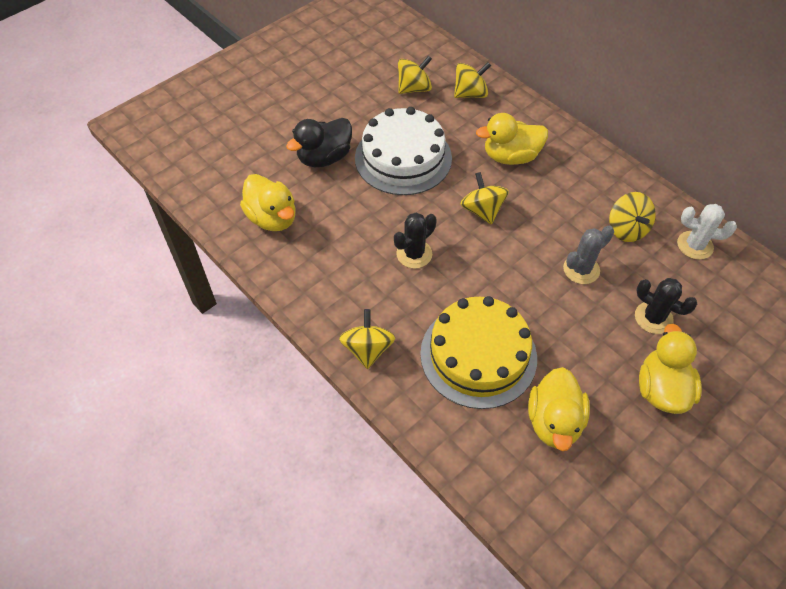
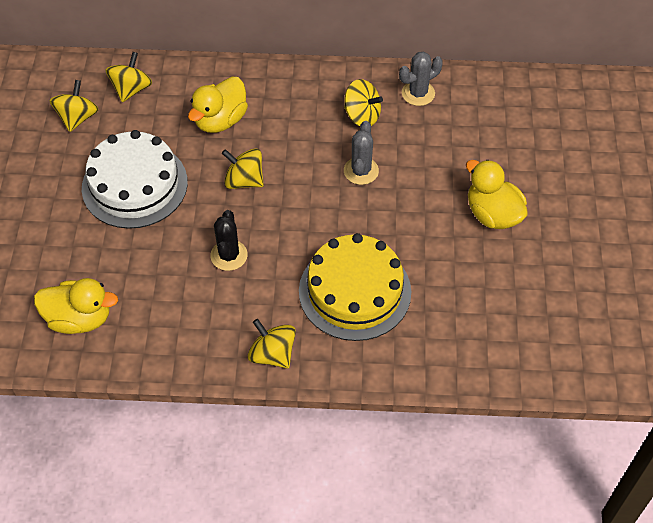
camera: 45 degrees left, 0 degrees up
(324, 157) = (66, 235): black duck -> none
(554, 421) = (449, 293): yellow duck -> none
(653, 318) = (441, 168): black cactus -> none
(695, 245) = (418, 93): white cactus -> grey cactus

